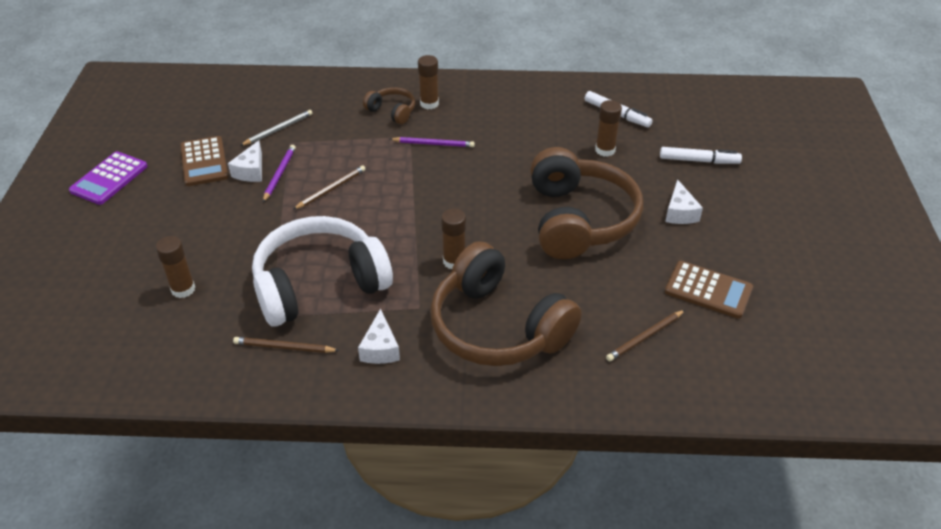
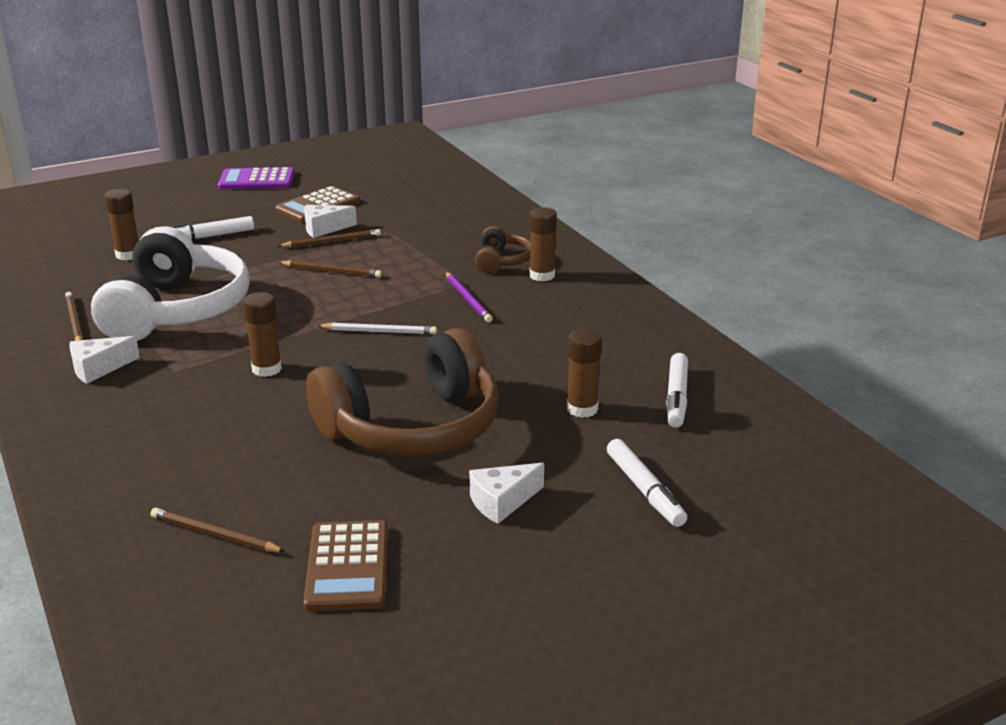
camera: 60 degrees right, 15 degrees down
(197, 235) = (208, 237): none -> white marker
(278, 129) = (403, 219): grey pencil -> none
(279, 174) = (332, 242): purple pencil -> brown pencil
(319, 285) = (176, 310): white headphones -> white headphones turned 60 degrees clockwise
(445, 195) = (379, 331): none -> white pencil
(498, 327) = (172, 425): brown headphones -> none

